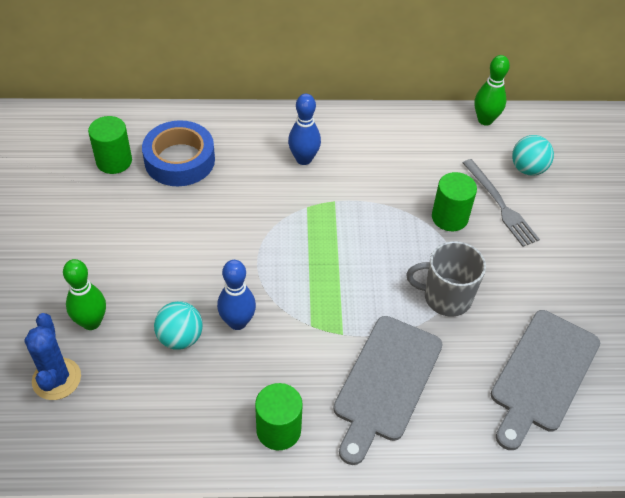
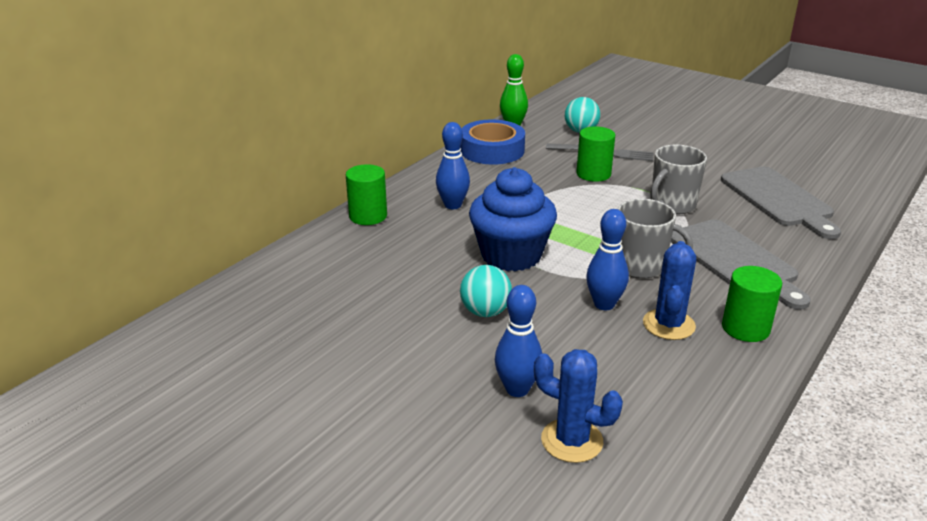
camera: 50 degrees left, 20 degrees down
(91, 322) = (517, 389): green bowling pin -> blue bowling pin
(114, 161) = (314, 298): green cylinder -> green cylinder (368, 216)
(179, 160) = (367, 262): blue tape -> blue tape (492, 150)
(180, 338) = (592, 342): turquoise ball -> turquoise ball (485, 312)
(242, 375) = (668, 324): none -> blue cactus
(260, 232) = (511, 255): none -> blue cupcake
(316, 320) = (641, 266): none -> grey mug

